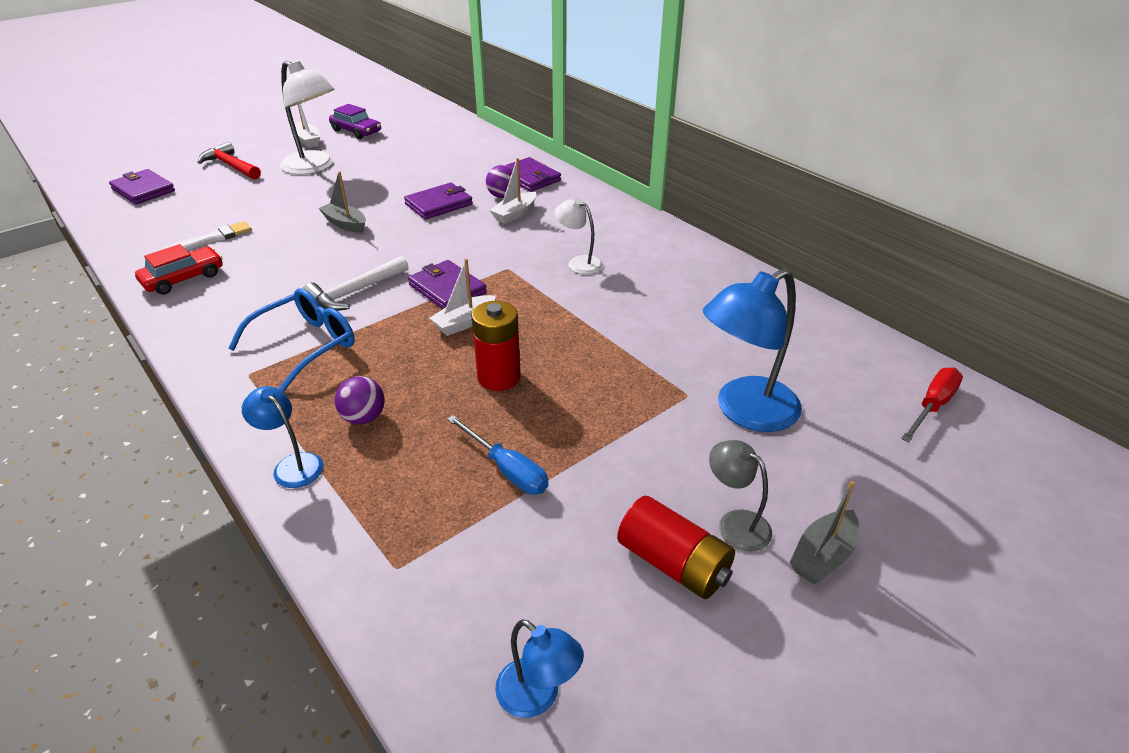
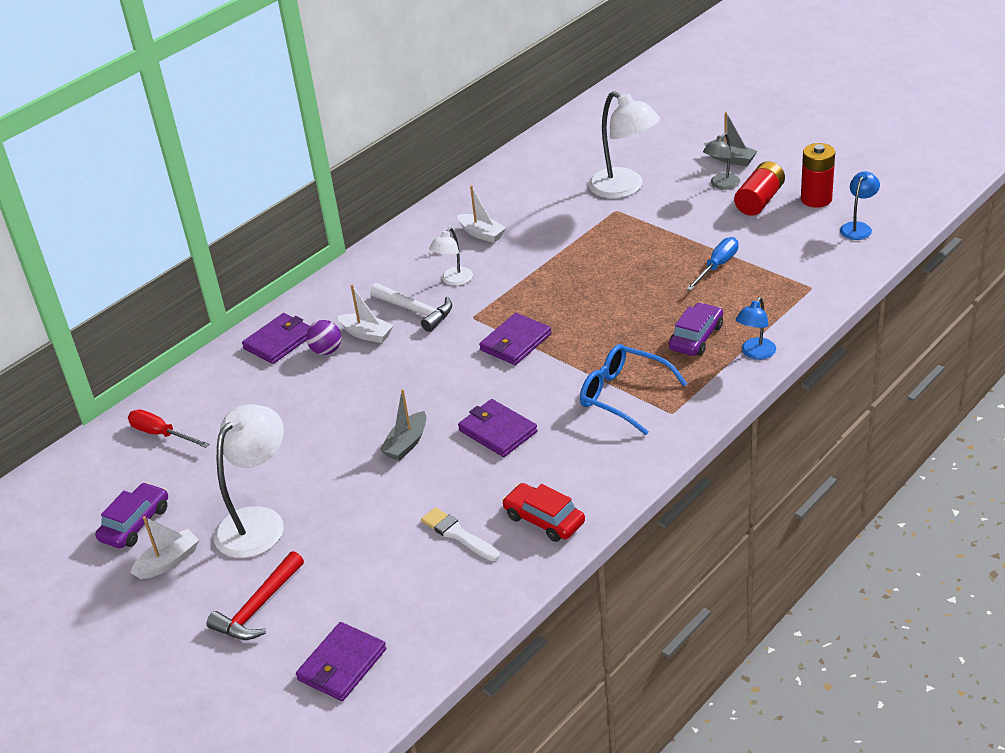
camera: 95 degrees left, 0 degrees up
(355, 292) = (536, 394): white hammer -> white hammer (416, 311)
(364, 418) = (696, 337): purple ball -> purple car
(439, 204) = (351, 389): purple wallet -> purple wallet (497, 431)
(464, 322) = (563, 320): white boat -> white boat (482, 234)
(499, 377) = (627, 289): red battery -> red battery (816, 199)
(745, 411) = (624, 188): blue lamp -> white lamp
(932, 406) = (593, 128): red screwdriver -> red screwdriver (161, 434)

